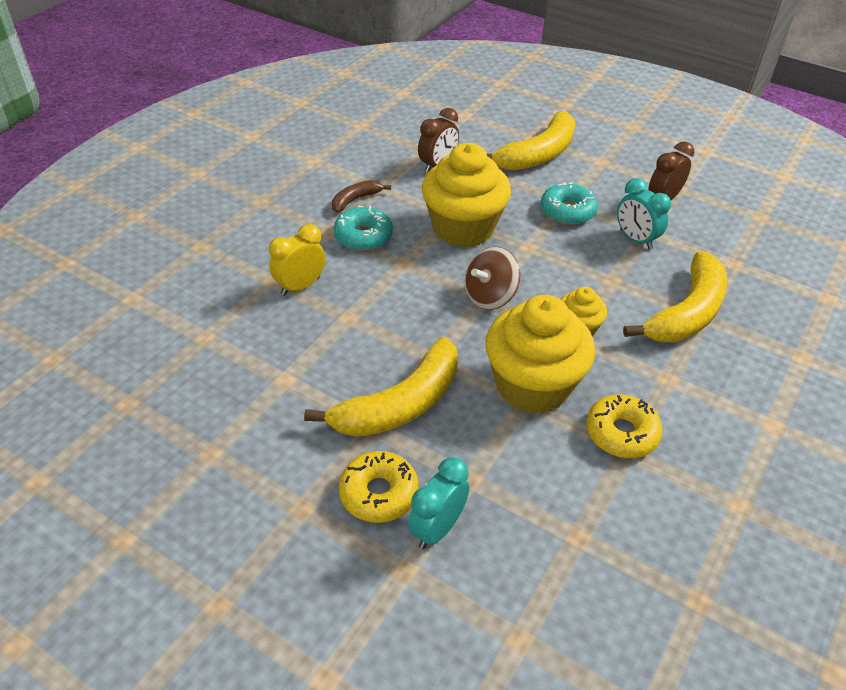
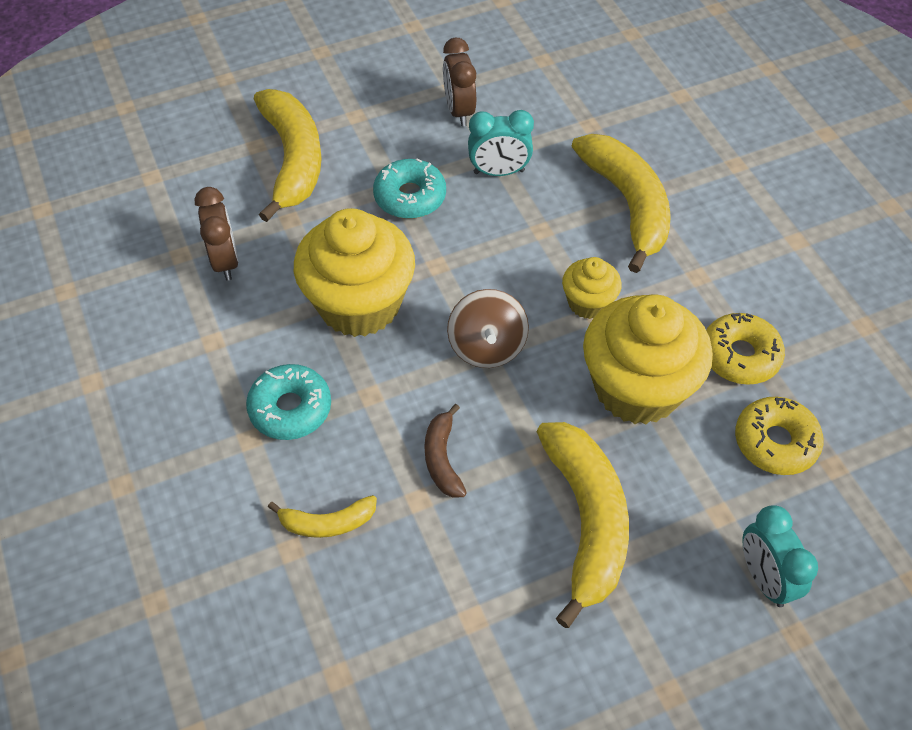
camera: 55 degrees left, 10 degrees up
(300, 286) = (327, 522): yellow clock -> yellow banana
(355, 200) = (215, 379): brown banana -> brown banana (442, 458)
(379, 493) = (692, 608): yellow donut -> yellow donut (775, 442)

